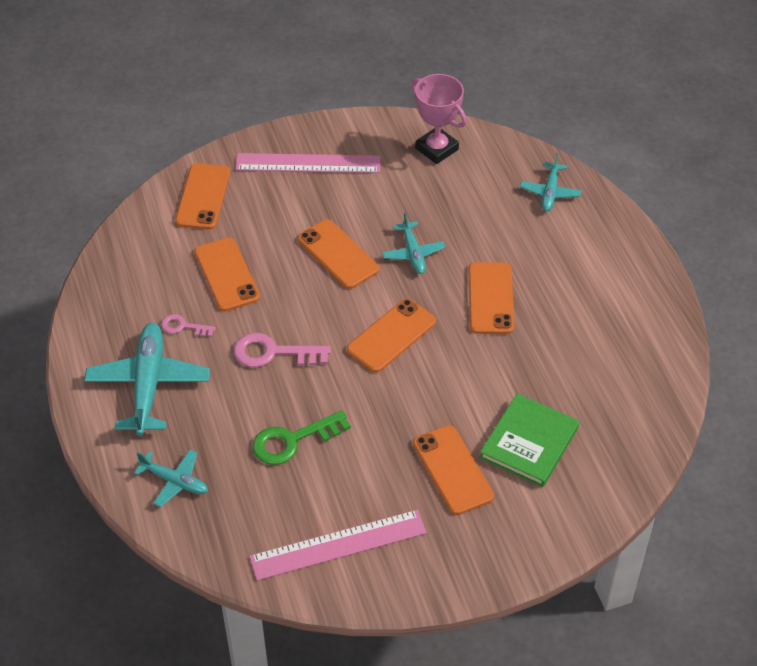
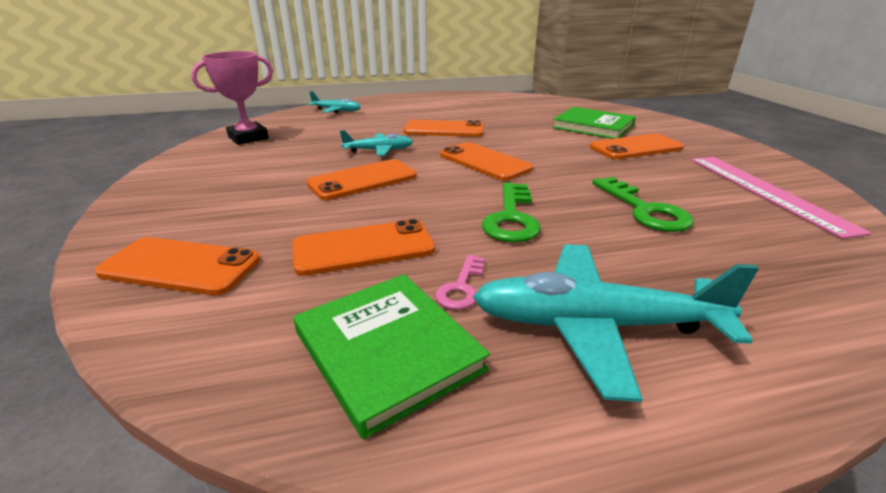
camera: 85 degrees left, 20 degrees down
(131, 301) = (387, 350): none -> green book
(174, 481) = (779, 297): turquoise plane -> none
(273, 353) = (511, 218): pink key -> green key
(308, 164) = (200, 191): pink ruler -> none

